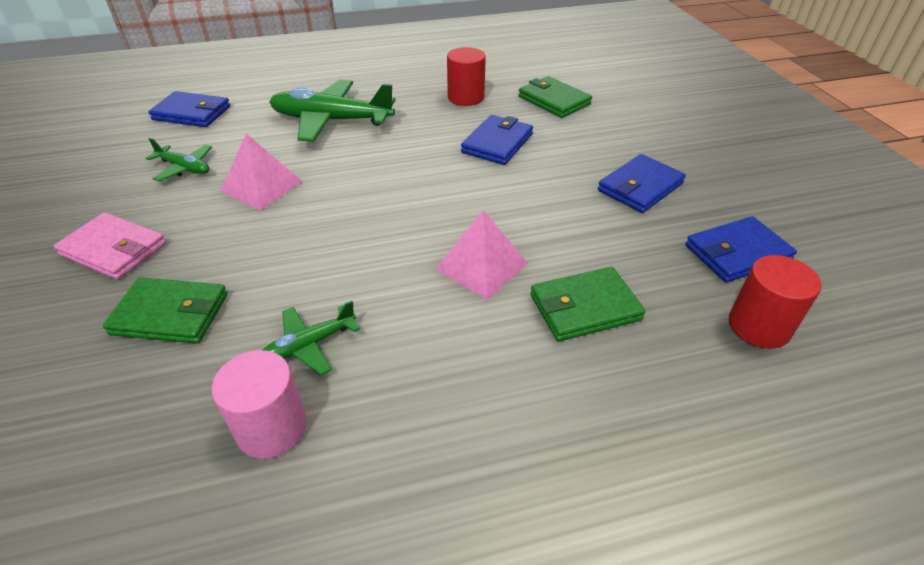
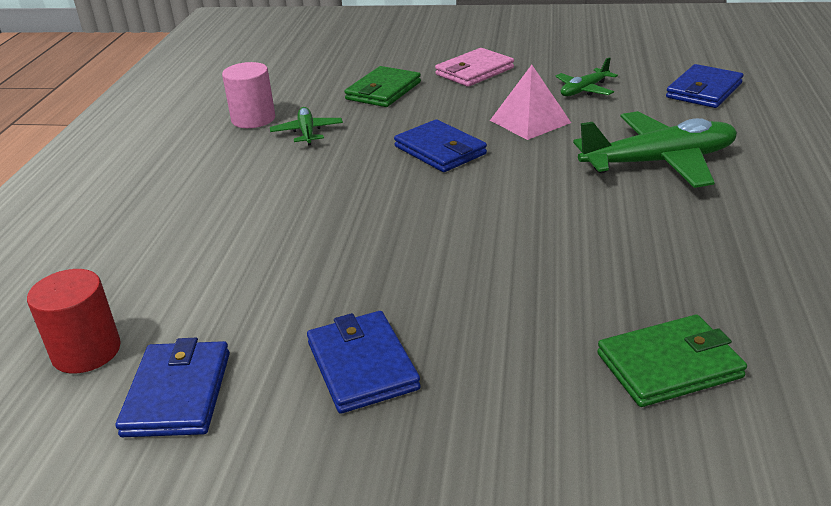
camera: 115 degrees right, 10 degrees down
(331, 120) = (659, 162): green plane -> green plane turned 45 degrees clockwise
(466, 97) = (704, 272): red cylinder -> none
(481, 266) = (322, 212): pink pyramid -> none
(497, 143) = (546, 271): blue wallet -> blue wallet (440, 150)
(584, 307) = (219, 253): green wallet -> none

